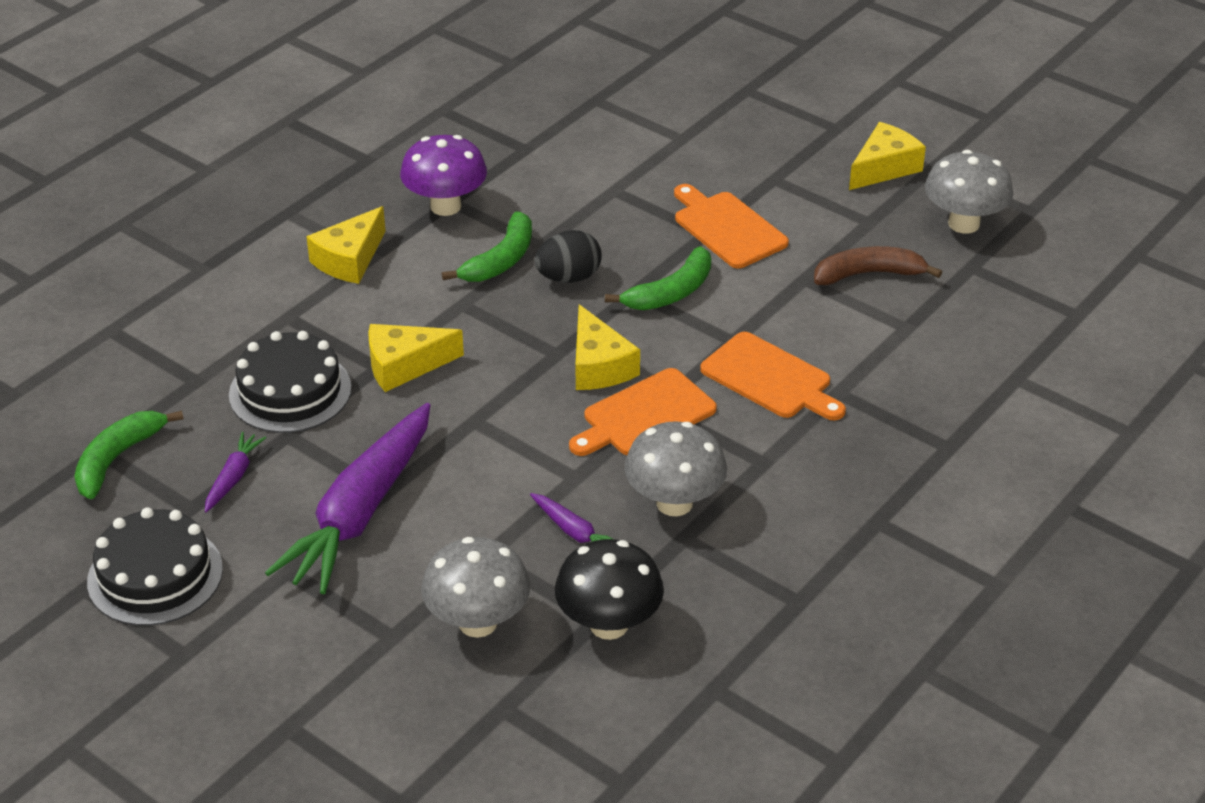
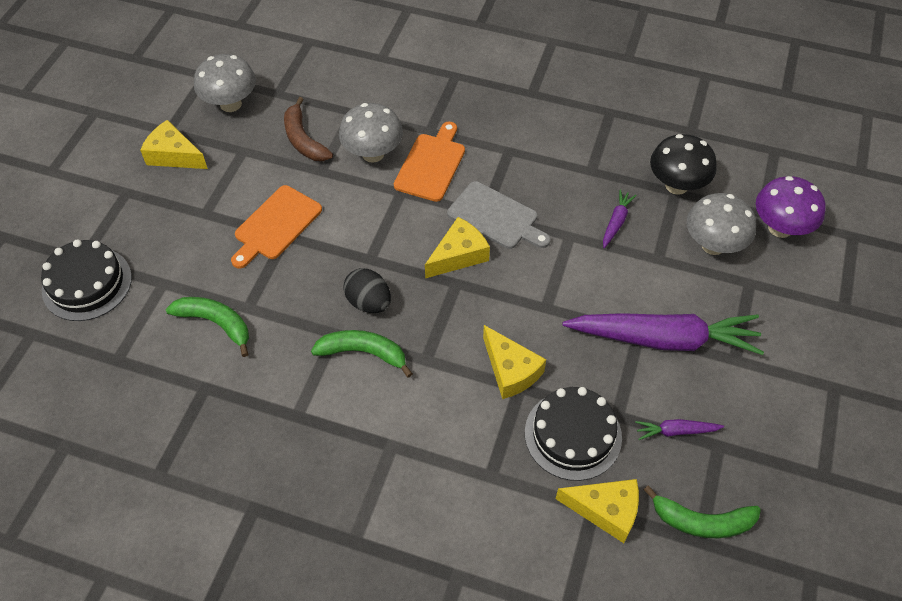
camera: 110 degrees left, 15 degrees up
(155, 575) = (787, 436): black cake -> black cake (87, 283)
(350, 259) = (401, 461): yellow cheese -> yellow cheese (605, 510)
(445, 206) = (305, 417): purple mushroom -> purple mushroom (780, 228)
(645, 415) = (496, 217): orange cutting board -> grey cutting board
(671, 292) = (363, 237): green banana -> green banana (216, 323)
(674, 503) = (566, 182): grey mushroom -> grey mushroom (373, 154)

